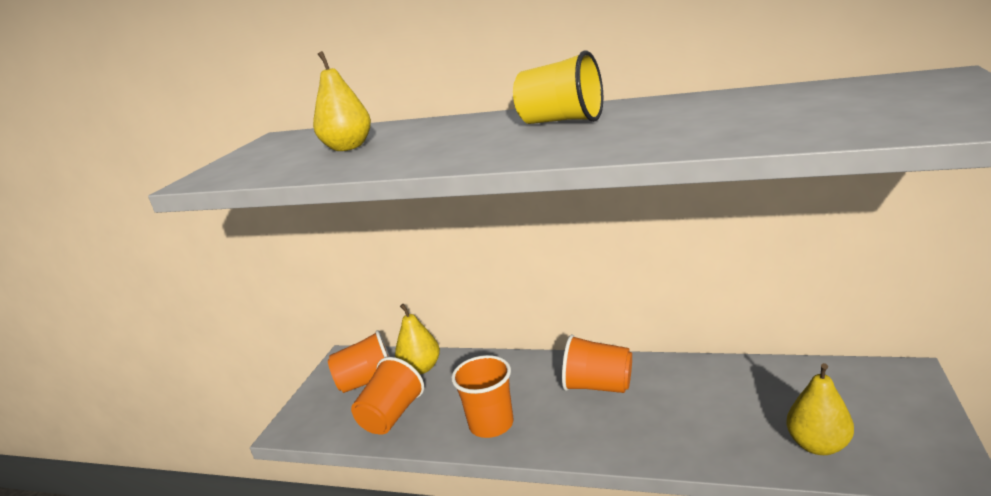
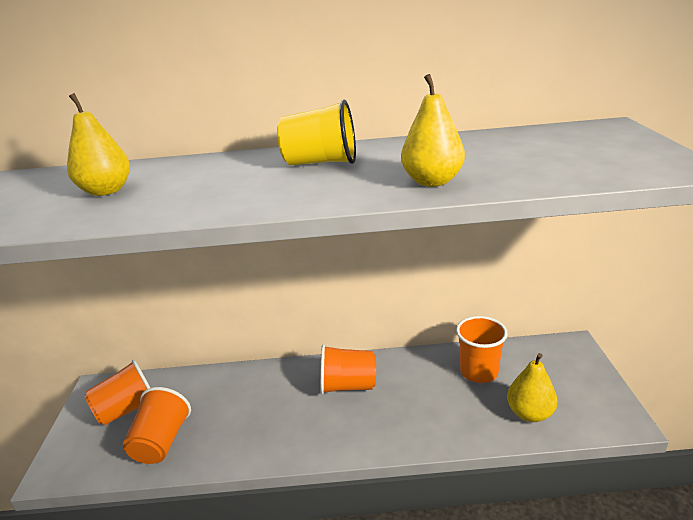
camera: 20 degrees left, 5 degrees up
(421, 368) = (179, 389): yellow pear -> yellow pear (432, 181)
(491, 424) = (262, 436): orange cup -> orange cup (479, 372)

